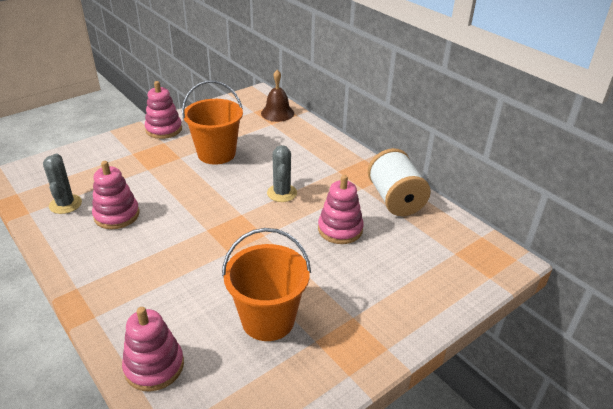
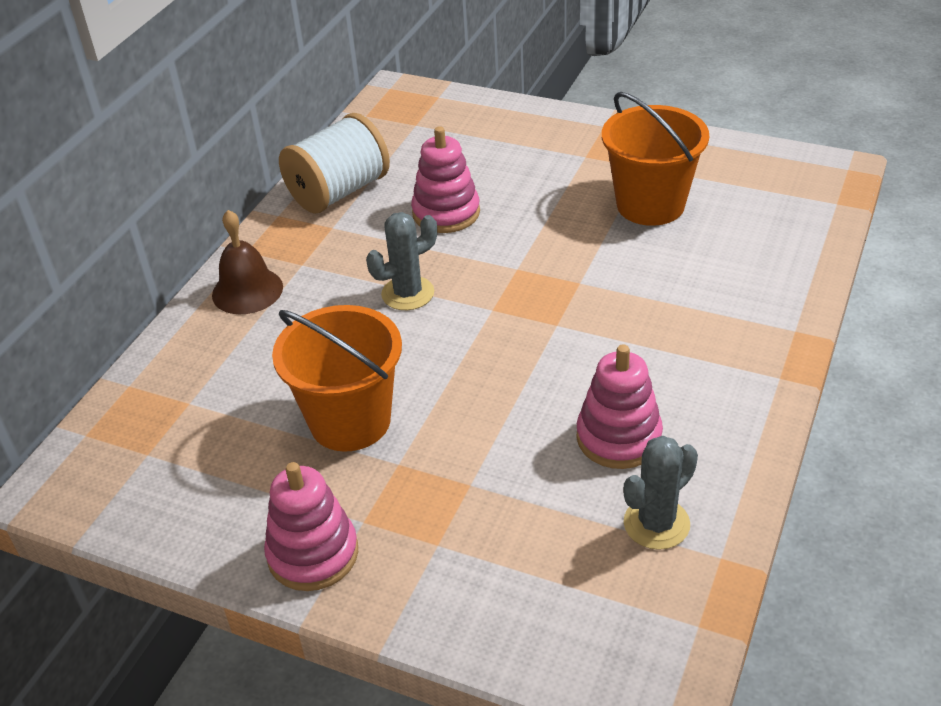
camera: 115 degrees left, 5 degrees up
(154, 366) = (793, 248): pink stacking toy -> none
(277, 113) = (136, 415): brown bell -> brown bell (247, 290)

